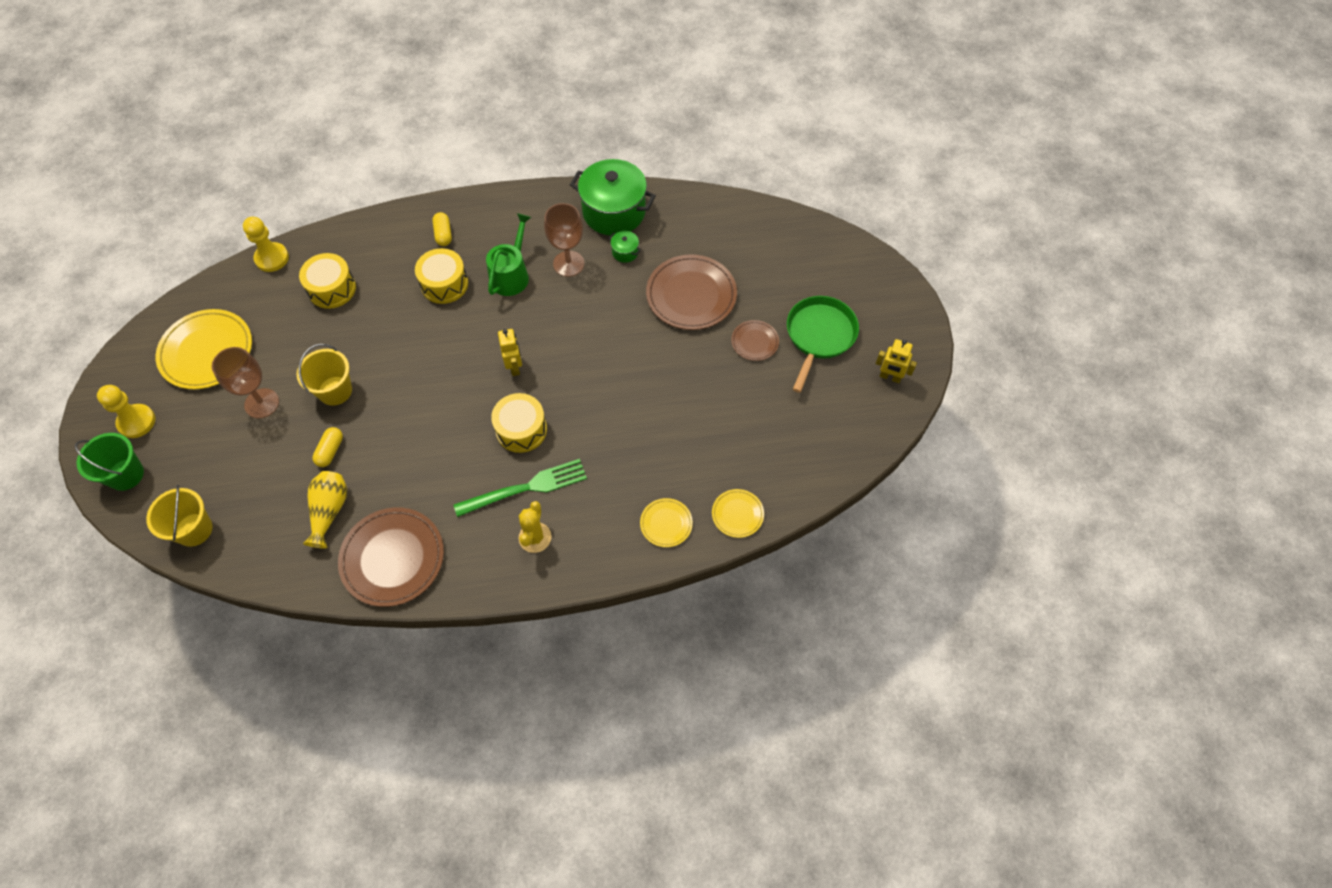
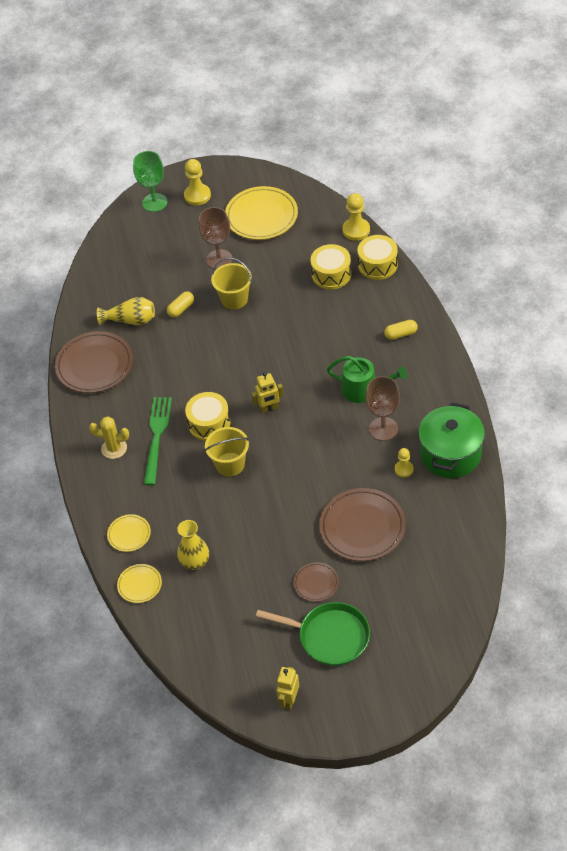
camera: 90 degrees right, 10 degrees down
(125, 474) = (154, 202): green bucket -> green goblet
(194, 529) = (114, 250): yellow bucket -> yellow bucket (230, 464)
(330, 451) = (181, 309): yellow capsule -> yellow capsule turned 60 degrees counterclockwise
(444, 284) = (347, 345): yellow drum -> yellow drum (377, 265)
(527, 487) = (157, 436): green fork -> green fork turned 150 degrees counterclockwise
(625, 252) = (404, 469): green pot -> yellow pawn
(713, 455) = (195, 562): none -> yellow vase

